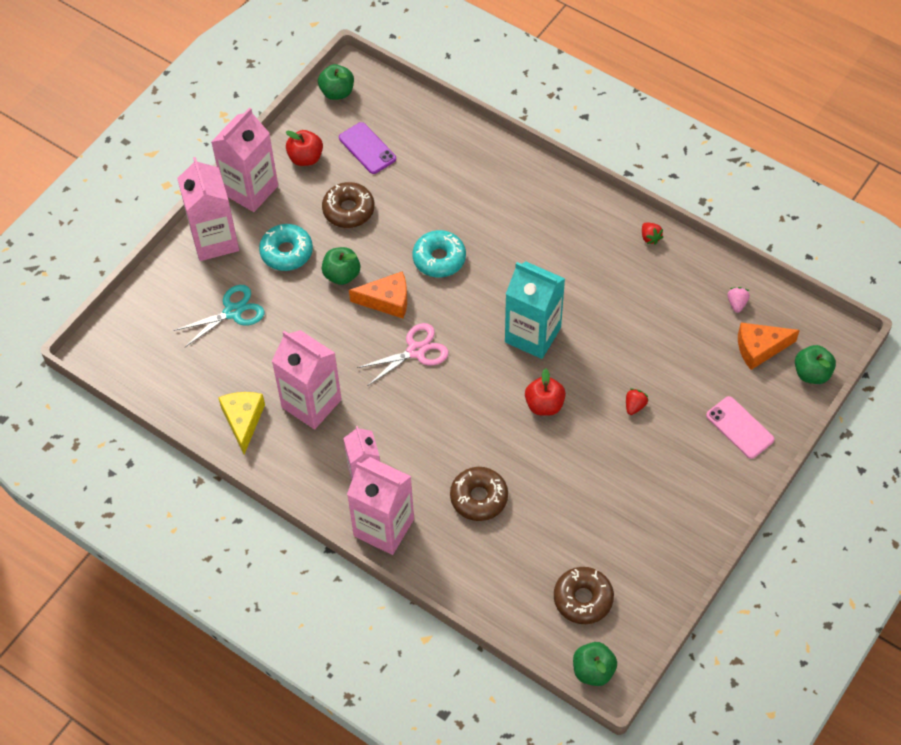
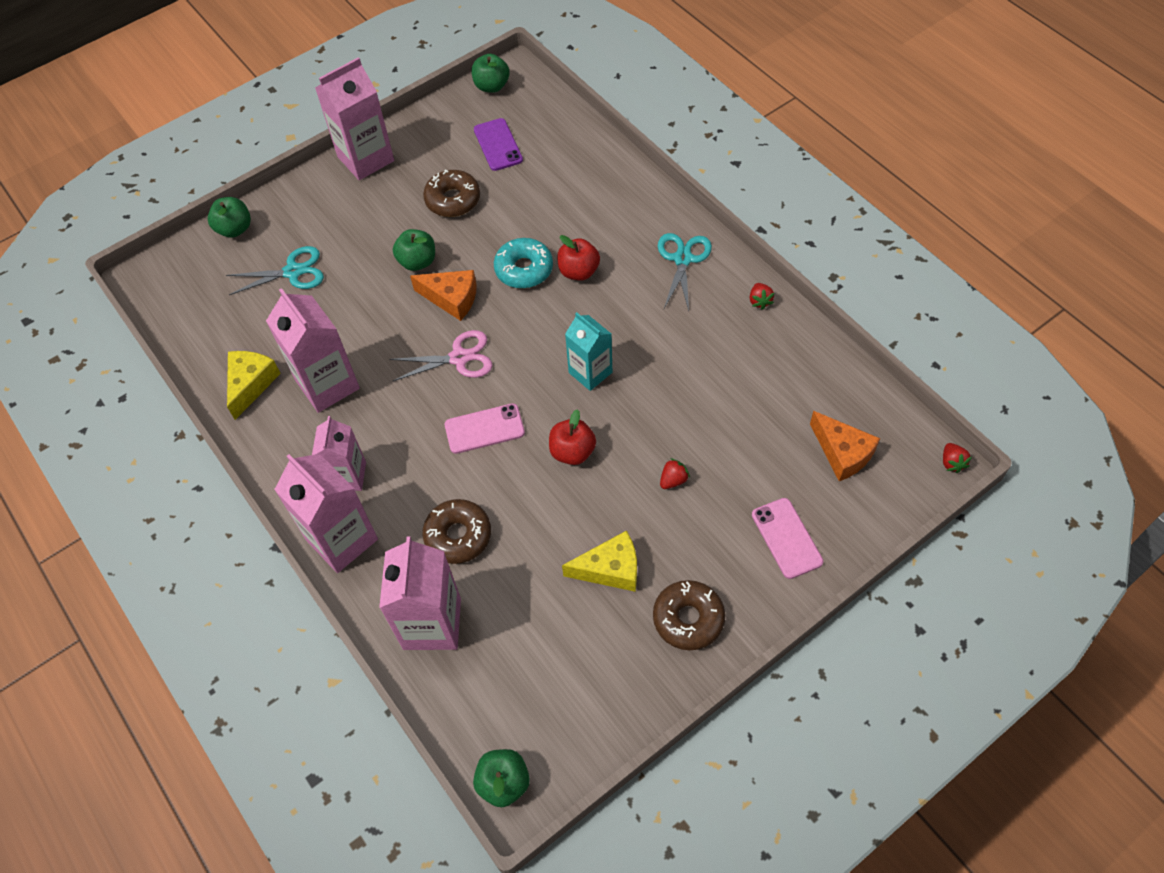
camera: 20 degrees right, 0 degrees up
(214, 240) = (309, 198): pink carton -> pink carton (432, 623)
(286, 252) = (373, 226): turquoise donut -> none
(305, 158) = (433, 140): red apple -> red apple (578, 271)
(463, 405) = (484, 429): none -> pink phone
(532, 335) = (590, 372): turquoise carton -> turquoise carton, size x0.65
(572, 216) = (683, 259): none -> turquoise scissors
(583, 599) = (526, 689): brown donut -> brown donut (688, 619)
(612, 490) = (610, 569): none -> yellow cheese
(737, 303) = (833, 396): pink strawberry -> none
(760, 348) = (842, 453): orange cheese -> orange cheese turned 135 degrees counterclockwise
(812, 373) = (895, 498): green apple -> green apple (235, 229)
(846, 334) = (952, 463): none -> red strawberry

